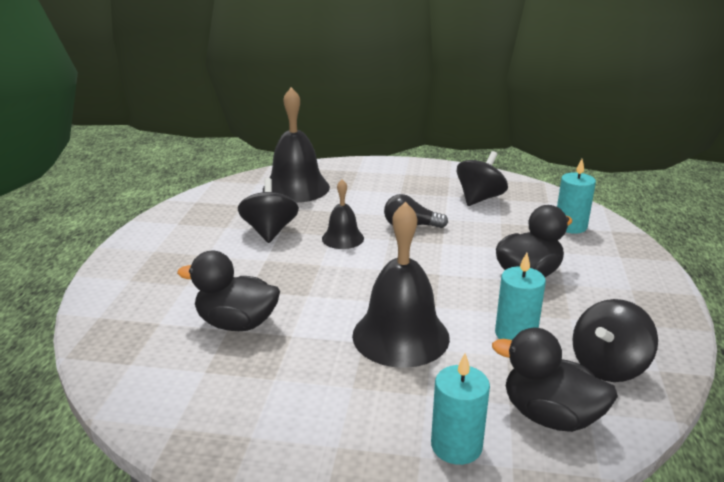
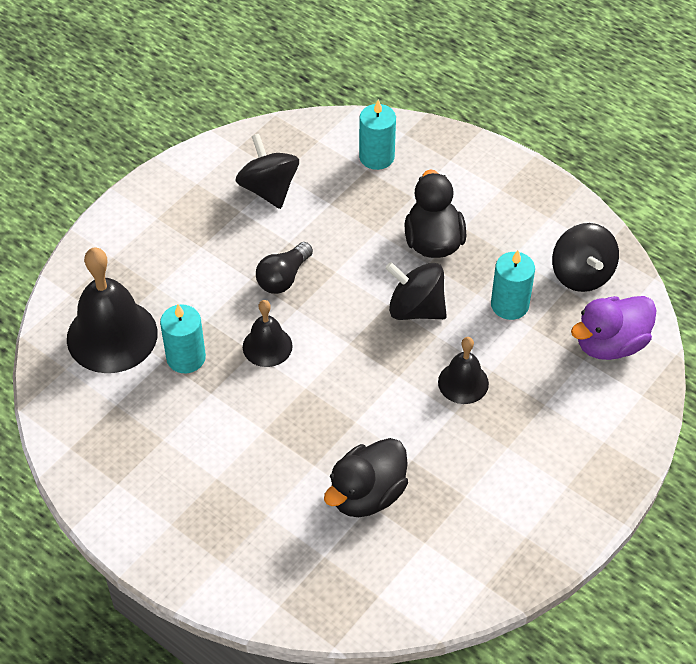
camera: 60 degrees left, 25 degrees up
(269, 231) = (205, 403): black spinning top -> black spinning top (416, 309)
(400, 336) = (463, 382): black bell -> black bell, size x0.55
(456, 446) = (607, 415): turquoise candle -> turquoise candle (186, 358)
(550, 416) = (610, 344): black duck -> purple duck

